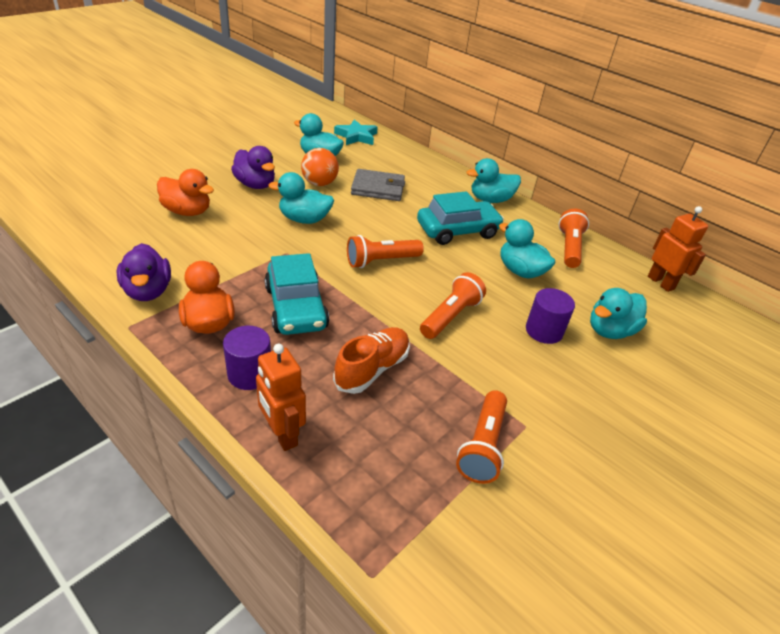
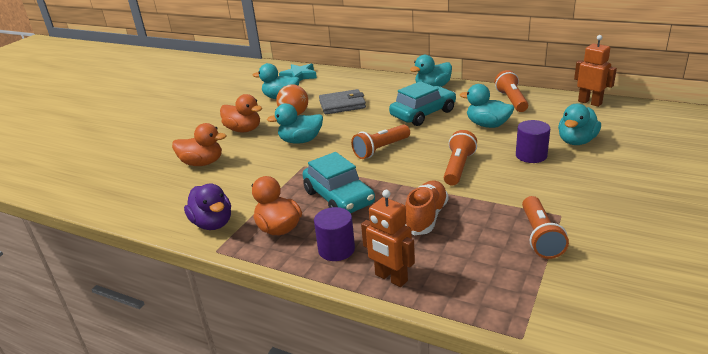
camera: 10 degrees left, 10 degrees down
(255, 185) = (243, 130): purple duck -> orange duck

